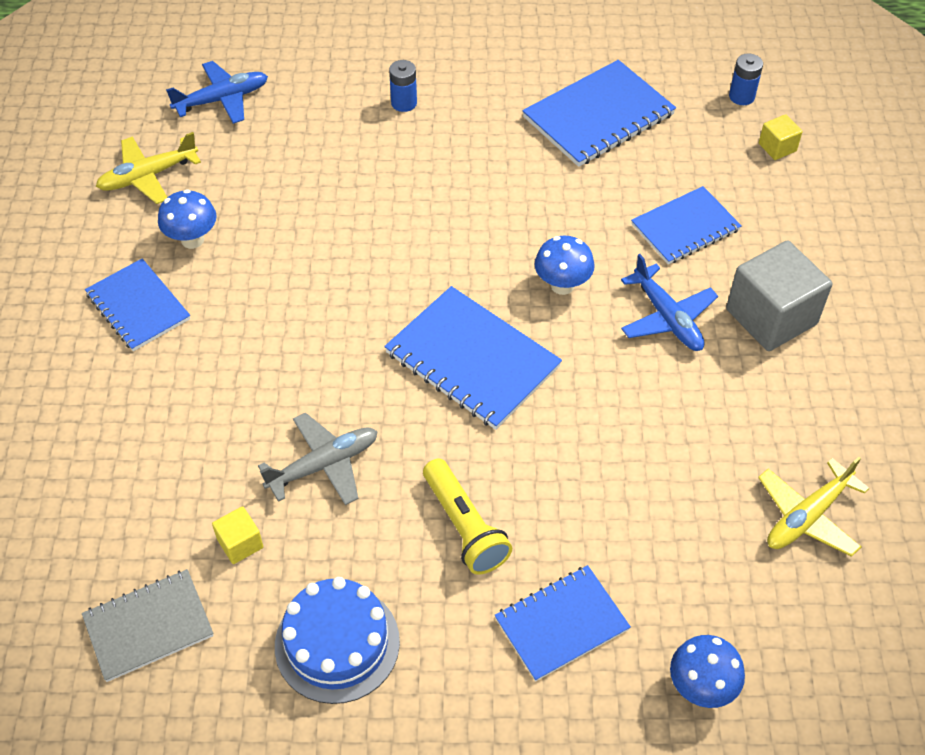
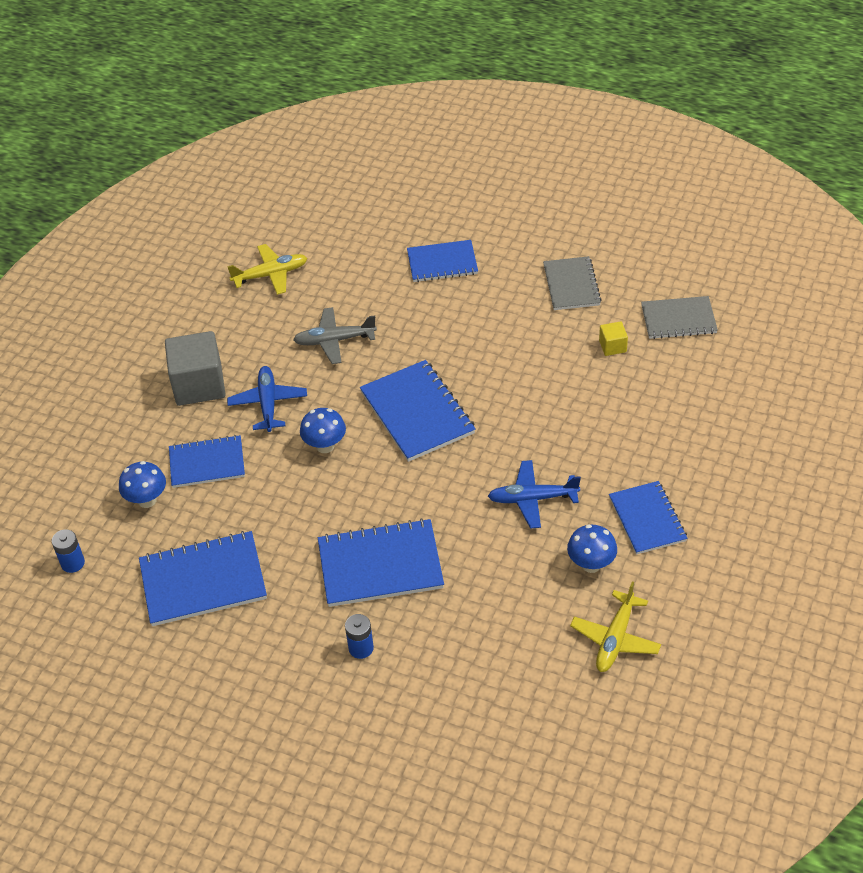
camera: 155 degrees left, 5 degrees down
(148, 176) = (615, 639): yellow plane -> yellow plane turned 120 degrees clockwise
(222, 99) = (526, 706): blue plane -> blue plane (532, 499)
(324, 465) = (545, 375): grey plane -> grey plane (334, 340)
(337, 643) = (571, 285): blue cake -> grey notebook
(424, 177) = (380, 565): none -> blue notebook
(464, 526) = (472, 320): yellow flashlight -> none
(701, 687) = (386, 221): blue mushroom -> blue mushroom (147, 500)
(777, 147) = (85, 507): yellow cube -> none

